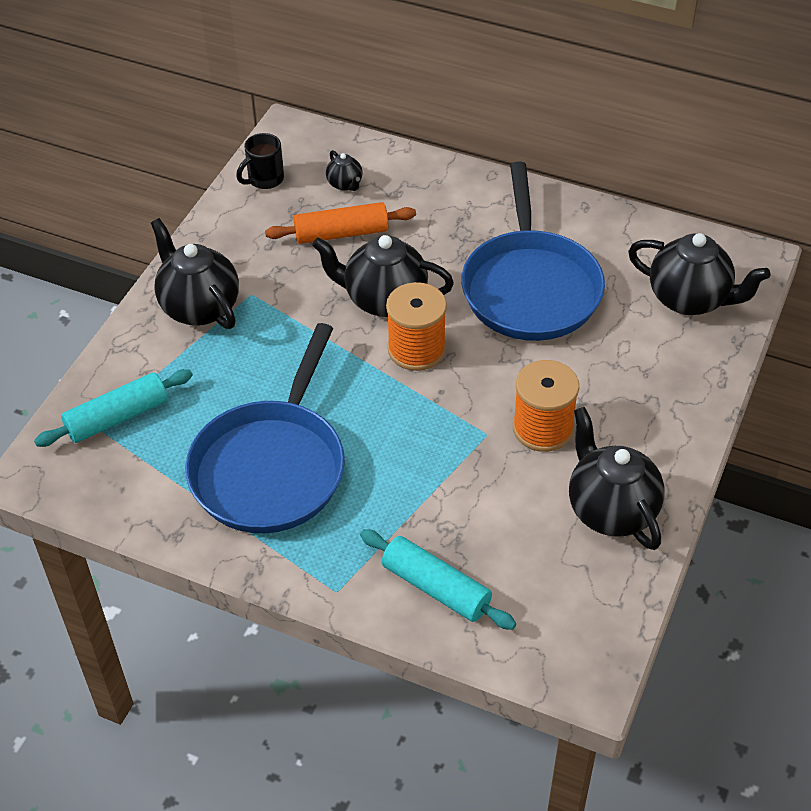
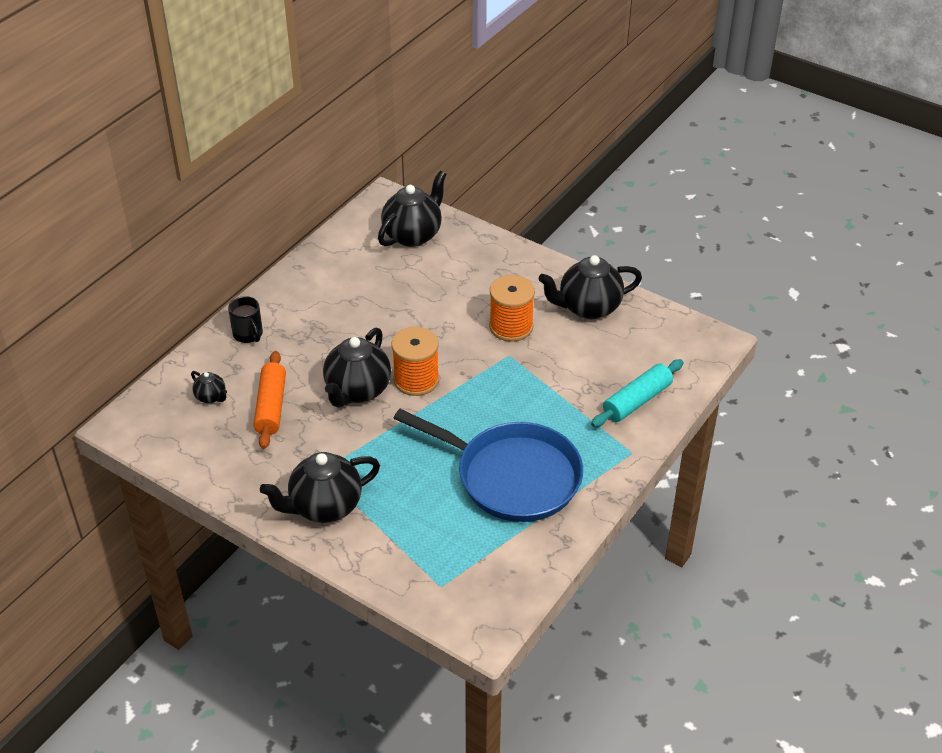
camera: 80 degrees left, 5 degrees down
(117, 417) = (435, 570): turquoise rolling pin -> none
(264, 179) = (180, 449): black mug -> black mug (248, 335)
(345, 184) = (211, 397): black teapot -> black teapot turned 60 degrees clockwise
(530, 287) = (373, 309): blue pan -> none

